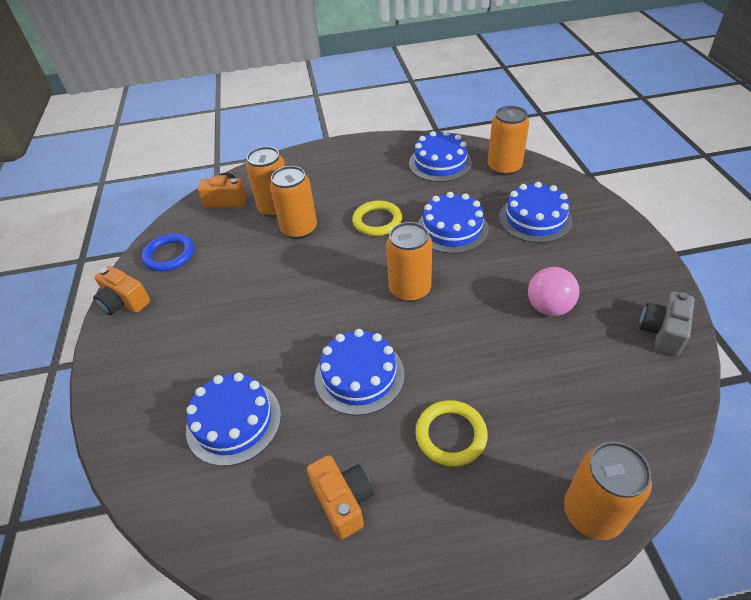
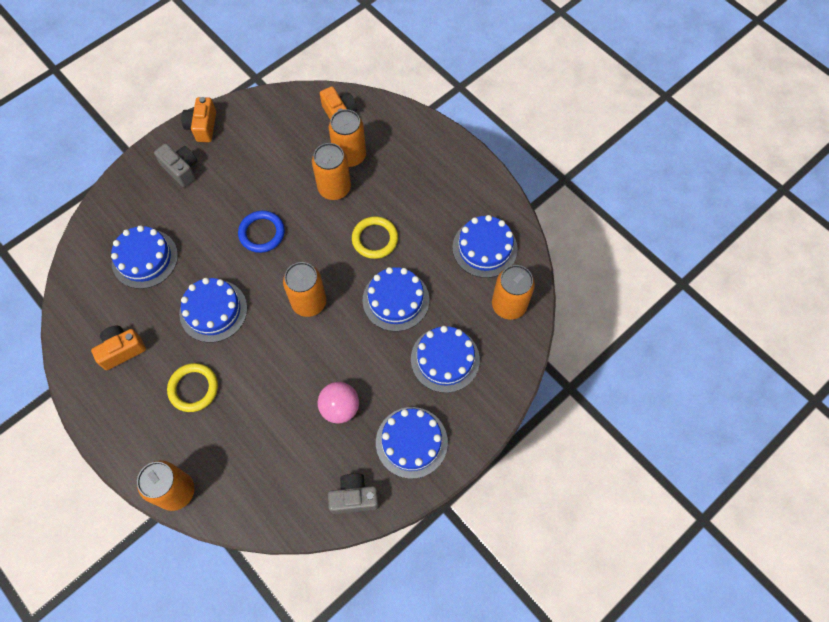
camera: 55 degrees right, 20 degrees up
(154, 340) = (181, 169): none -> grey camera
(169, 255) = (260, 120): blue ring -> blue ring (262, 233)
(343, 501) = (122, 350): orange camera -> orange camera turned 150 degrees counterclockwise
(613, 268) = (411, 442): none -> blue cake

